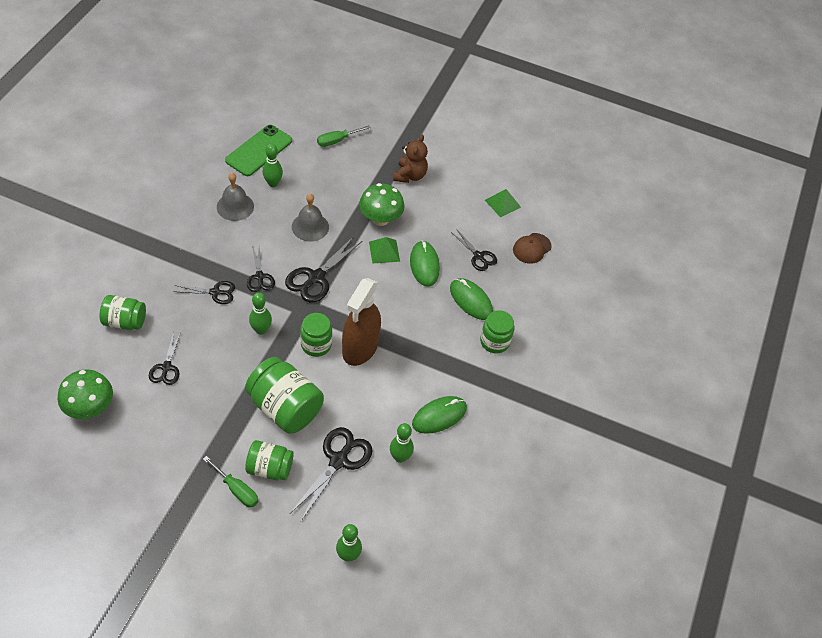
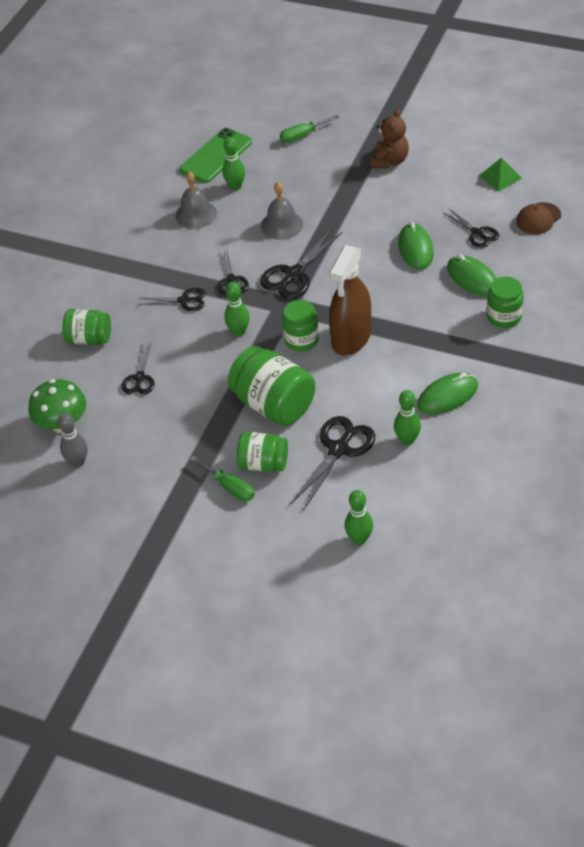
camera: 10 degrees right, 5 degrees down
(99, 449) = (78, 462): none -> grey bowling pin
(380, 219) = (360, 208): green mushroom -> none
(384, 251) = (368, 240): green pyramid -> none

